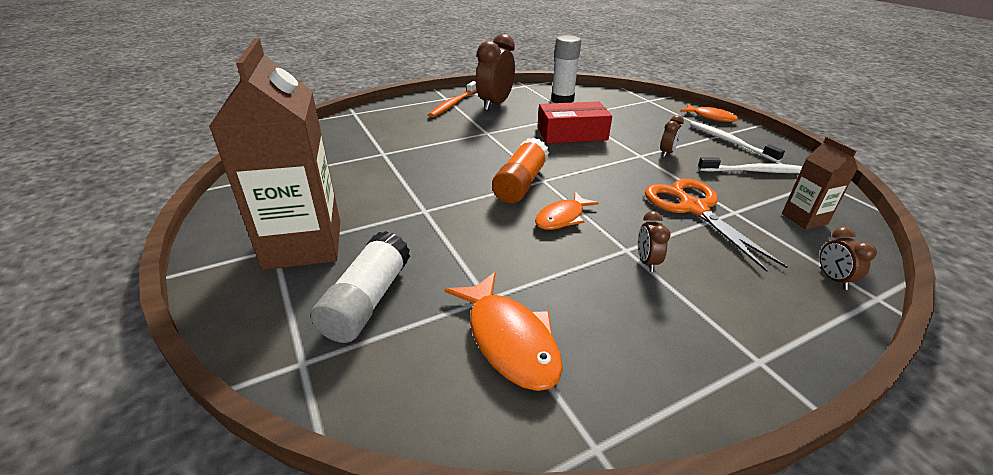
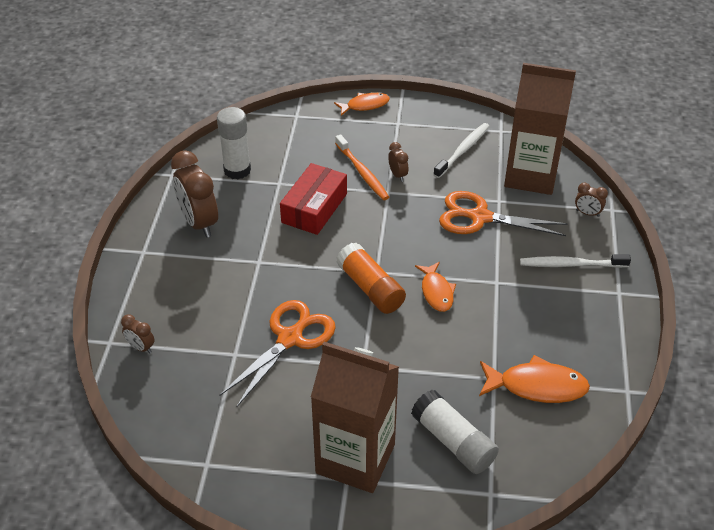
camera: 55 degrees left, 10 degrees up
(421, 168) = (290, 339): none -> orange scissors
(453, 104) = (166, 253): orange toothbrush -> orange toothbrush (362, 173)
(647, 262) = (516, 281): brown clock -> brown clock (141, 347)
(729, 142) = (412, 128): white toothbrush -> white toothbrush (570, 264)
(804, 219) = (531, 176): brown carton -> brown carton, size x2.06

